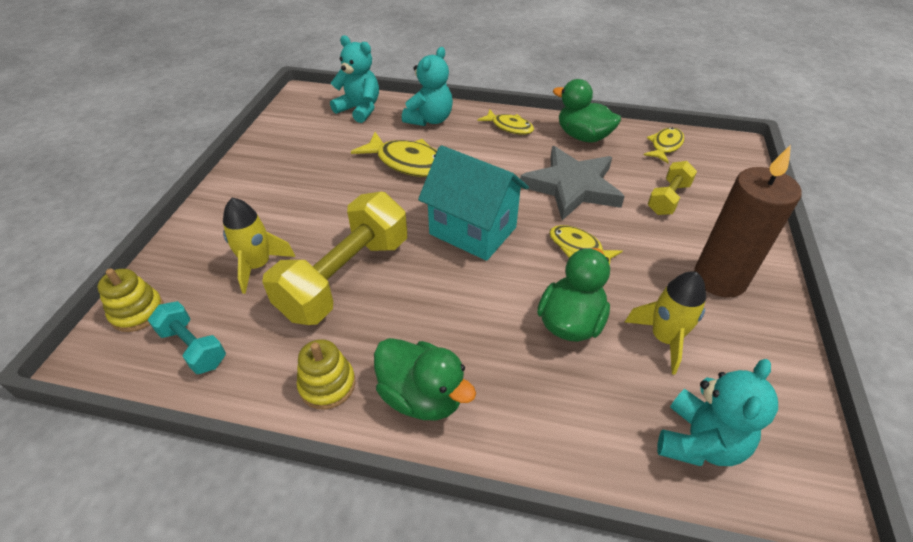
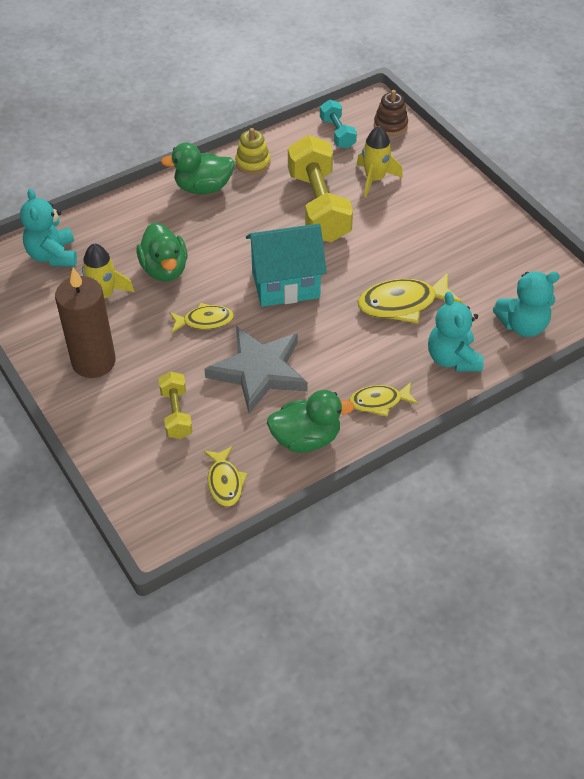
camera: 135 degrees right, 5 degrees up
(137, 312) = (390, 125): yellow stacking toy -> brown stacking toy
(193, 347) = (337, 133): turquoise dumbbell -> turquoise dumbbell turned 75 degrees clockwise

